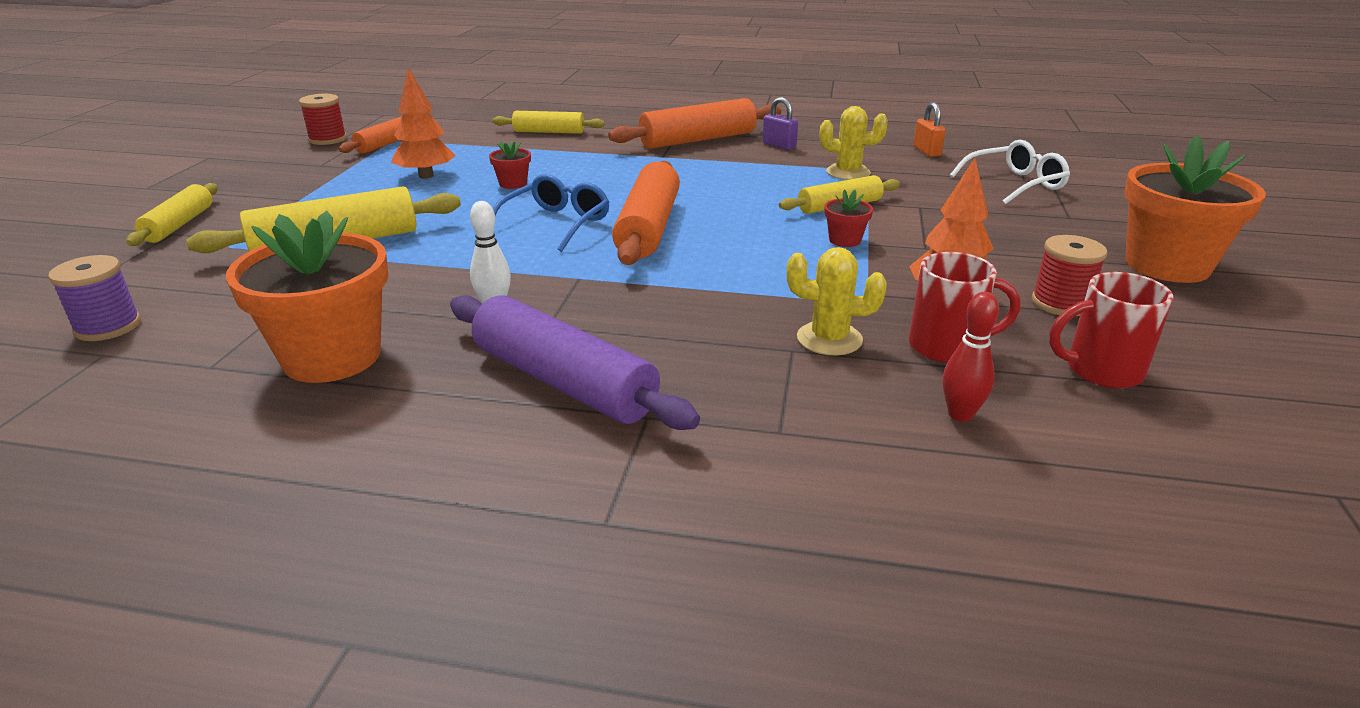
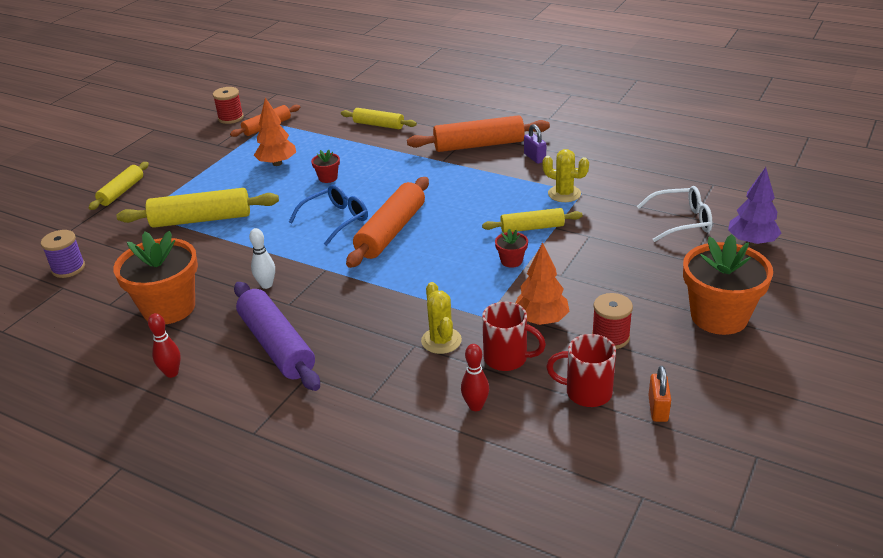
camera: 20 degrees right, 5 degrees up
(385, 451) = (172, 373): none -> red bowling pin
(829, 339) = (441, 341): yellow cactus -> yellow cactus turned 45 degrees clockwise
(926, 151) = (643, 177): orange padlock -> orange padlock (658, 409)
(1115, 194) = (751, 242): none -> purple tree

